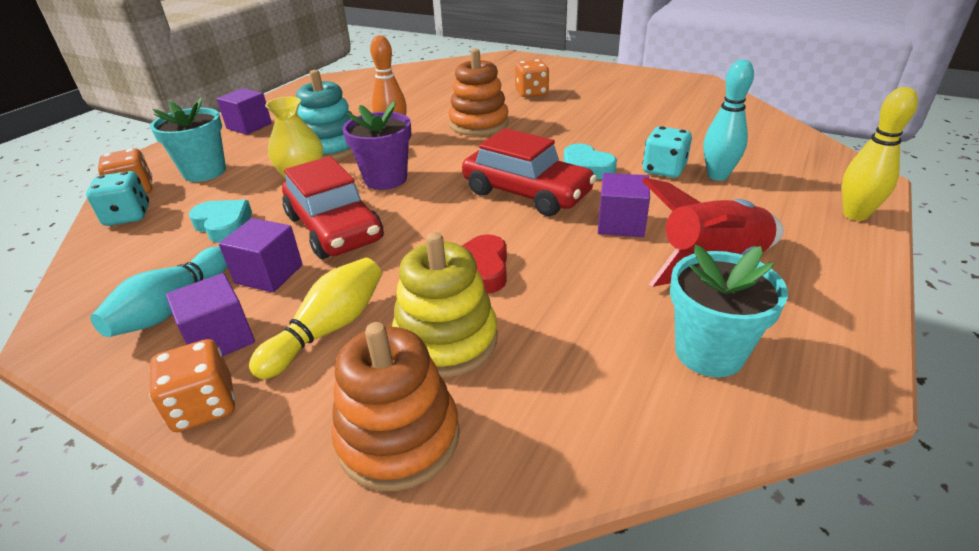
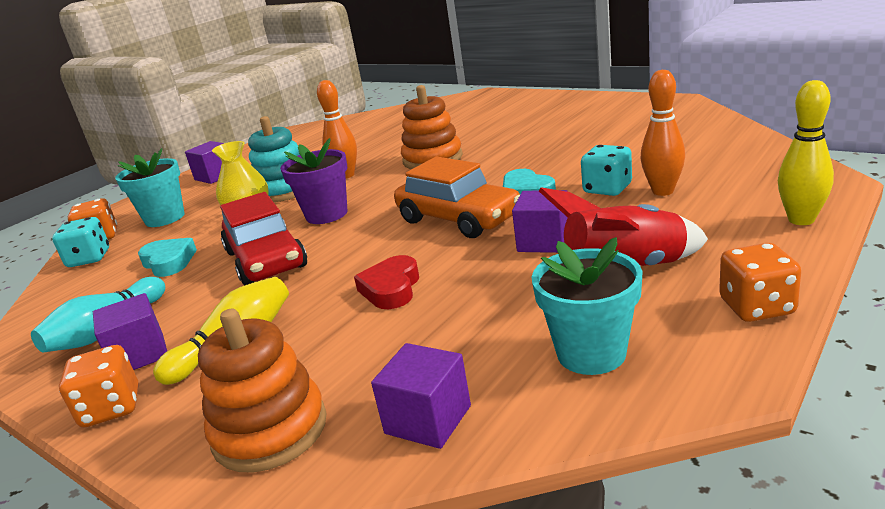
camera: 10 degrees right, 10 degrees down
(269, 274) = (196, 300): purple cube -> purple cube (428, 419)
(446, 340) = (338, 350): yellow stacking toy -> none
(527, 193) = (459, 219): red car -> orange car
(531, 93) = (495, 126): orange dice -> orange dice (756, 307)
(717, 176) = (662, 191): turquoise bowling pin -> orange bowling pin

